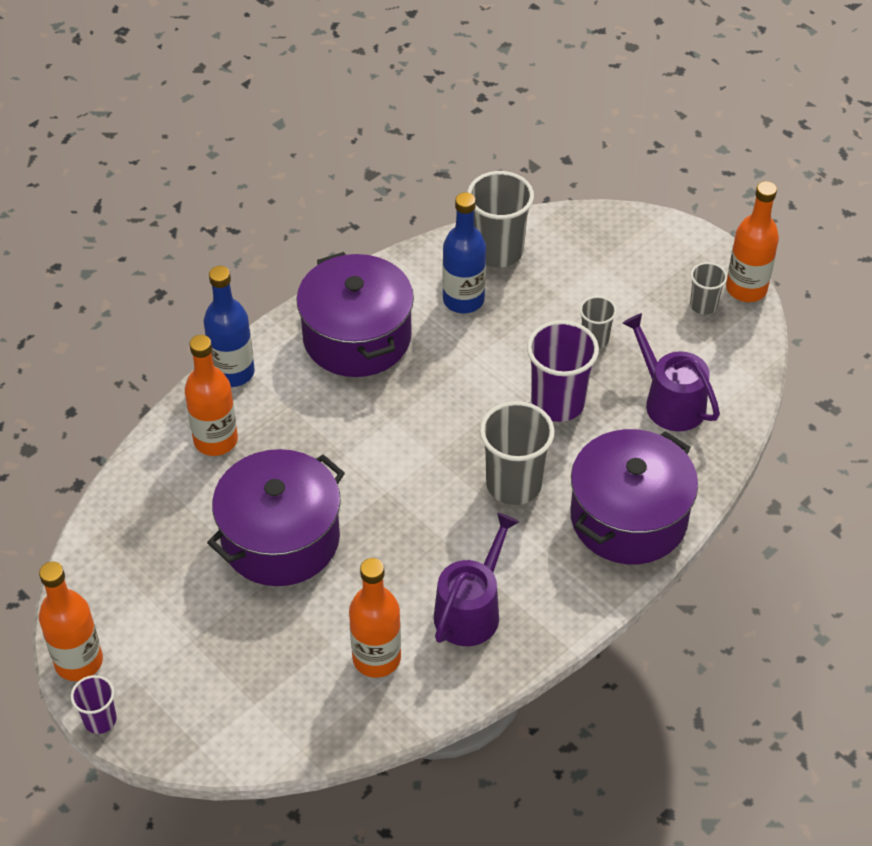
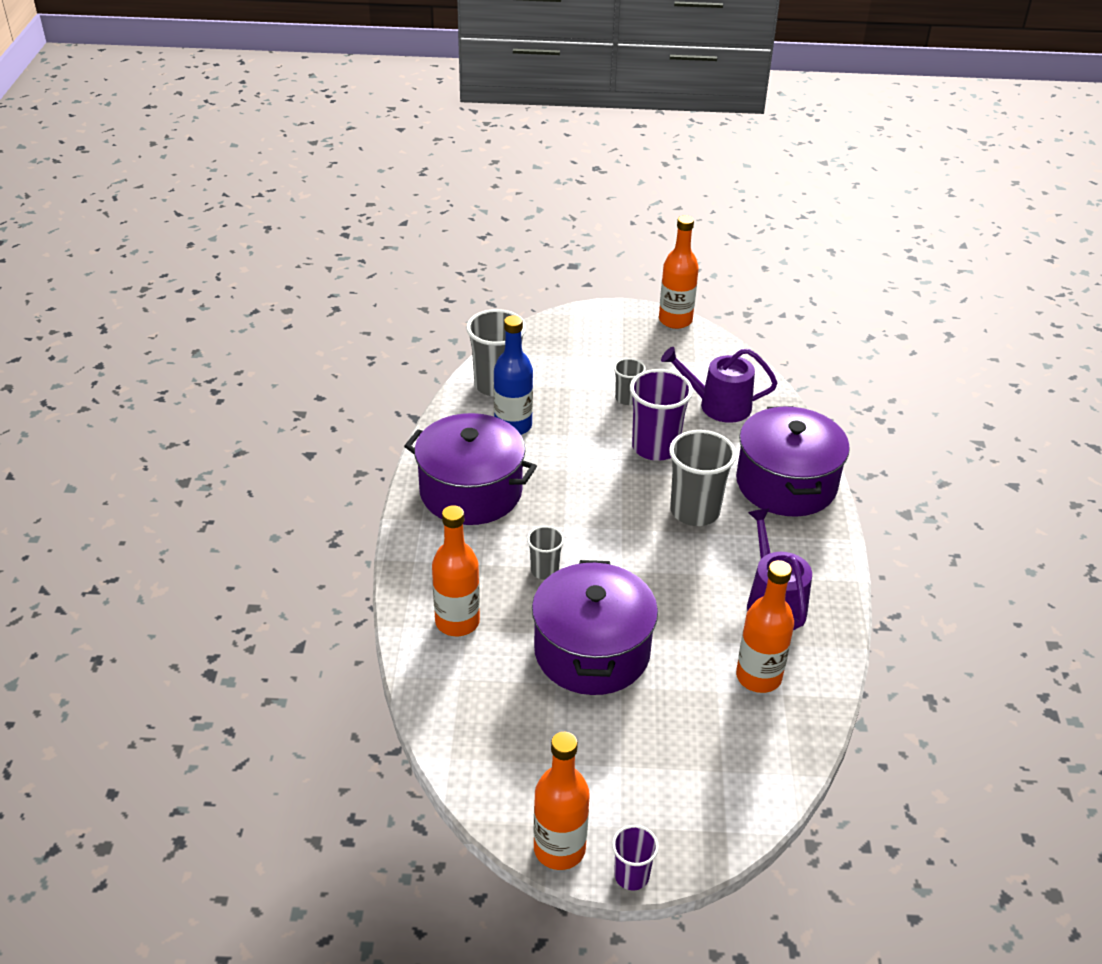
camera: 45 degrees left, 10 degrees down
(233, 372) = (410, 570): blue bottle -> none
(703, 305) = (664, 343): grey cup -> grey cup (544, 570)

